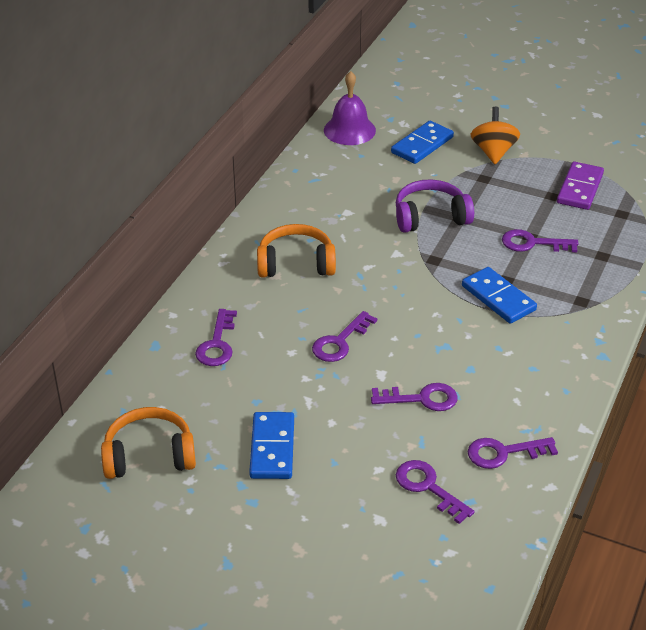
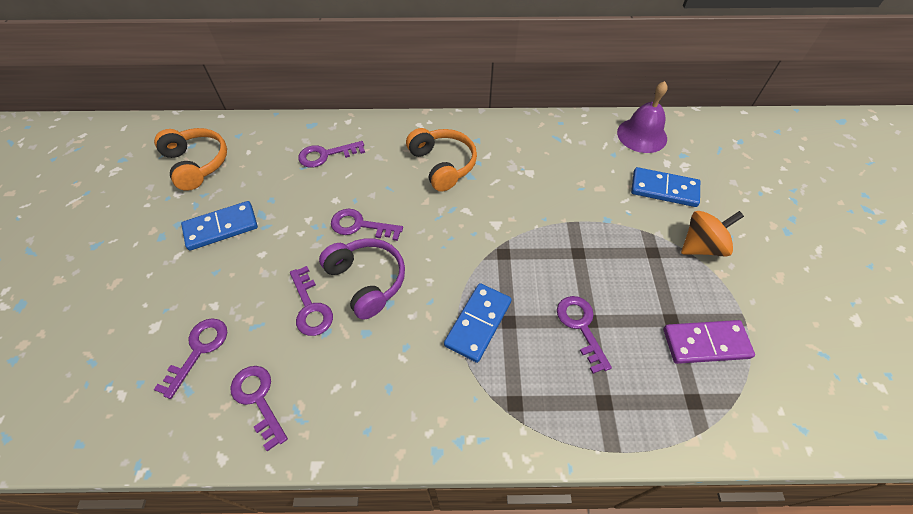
camera: 65 degrees right, 15 degrees up
(430, 217) = (563, 230): purple headphones -> purple headphones (367, 281)

